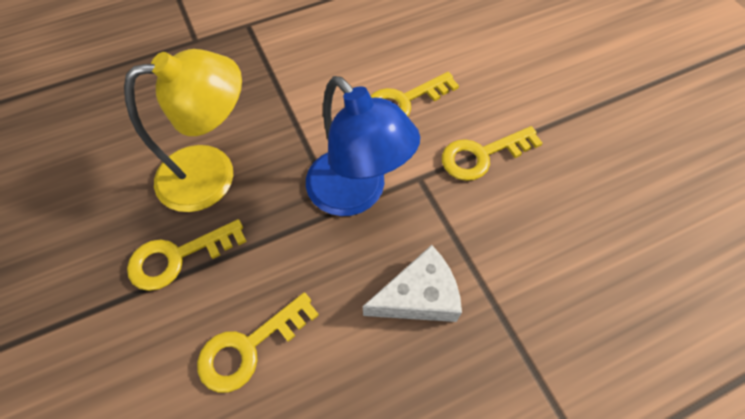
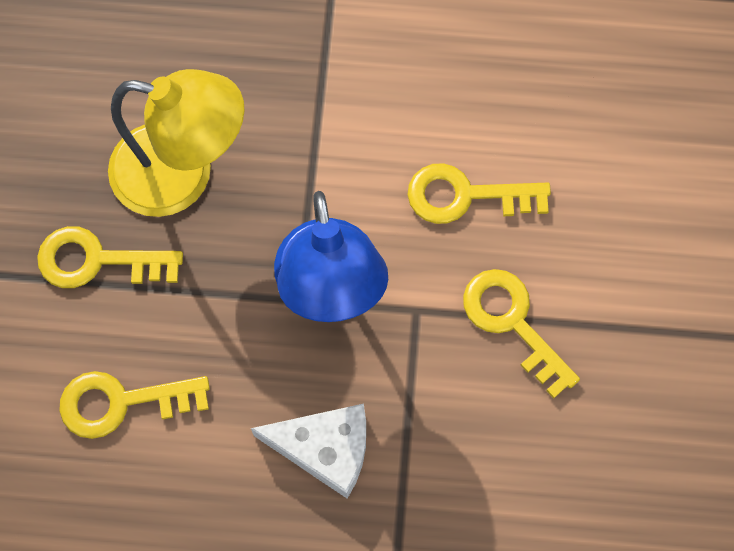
camera: 30 degrees right, 10 degrees up
(482, 155) = (513, 323): yellow key -> yellow key turned 45 degrees clockwise

